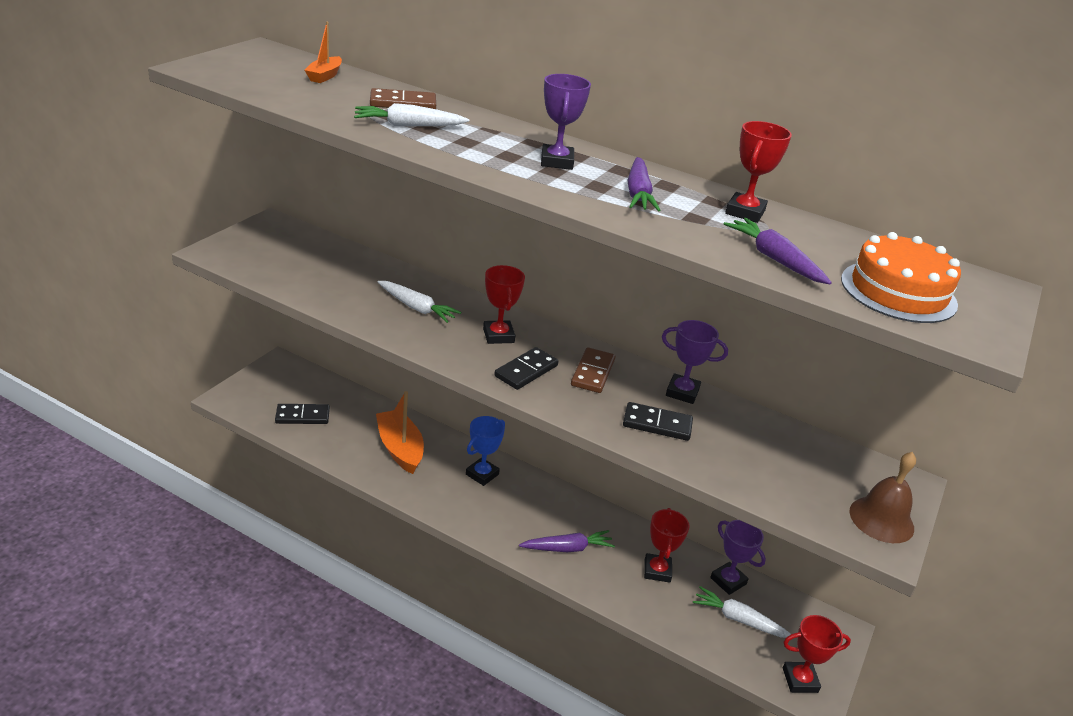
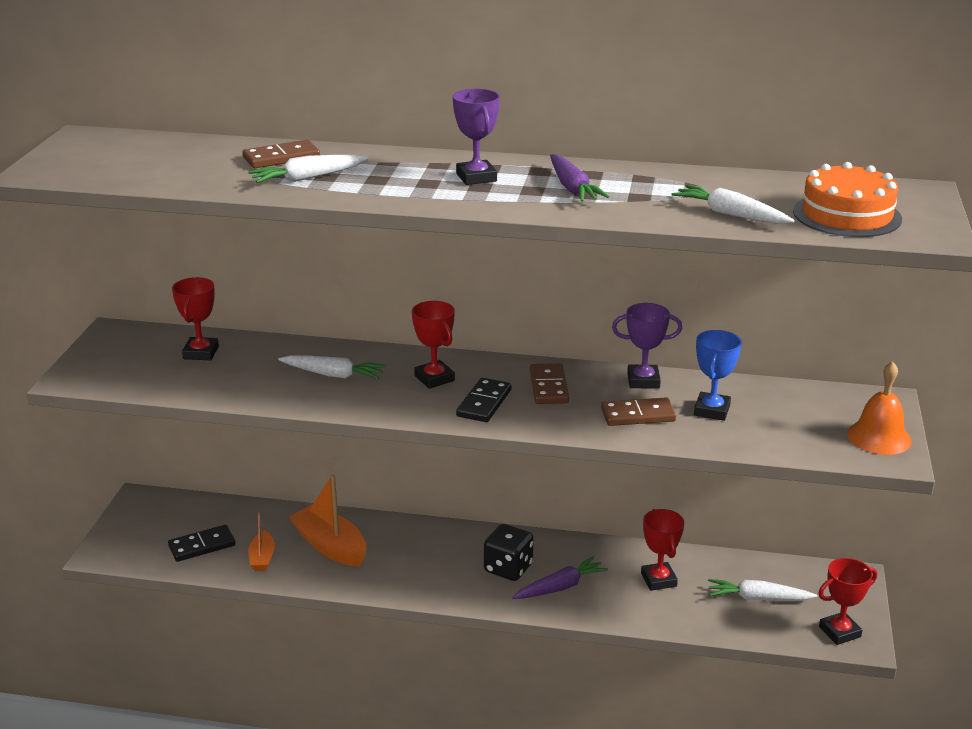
camera: 15 degrees left, 5 degrees down
(325, 76) = (177, 149): orange boat -> orange boat (262, 558)
(482, 474) = (433, 545): blue trophy -> blue trophy (712, 410)
(533, 516) = (508, 568): none -> black dice
(657, 424) = (638, 415): black domino -> brown domino
(728, 581) = (730, 567): purple trophy -> none
(745, 212) = (676, 181): red trophy -> red trophy (201, 353)
(774, 259) = (730, 215): purple carrot -> white carrot
(881, 519) = (879, 437): brown bell -> orange bell

